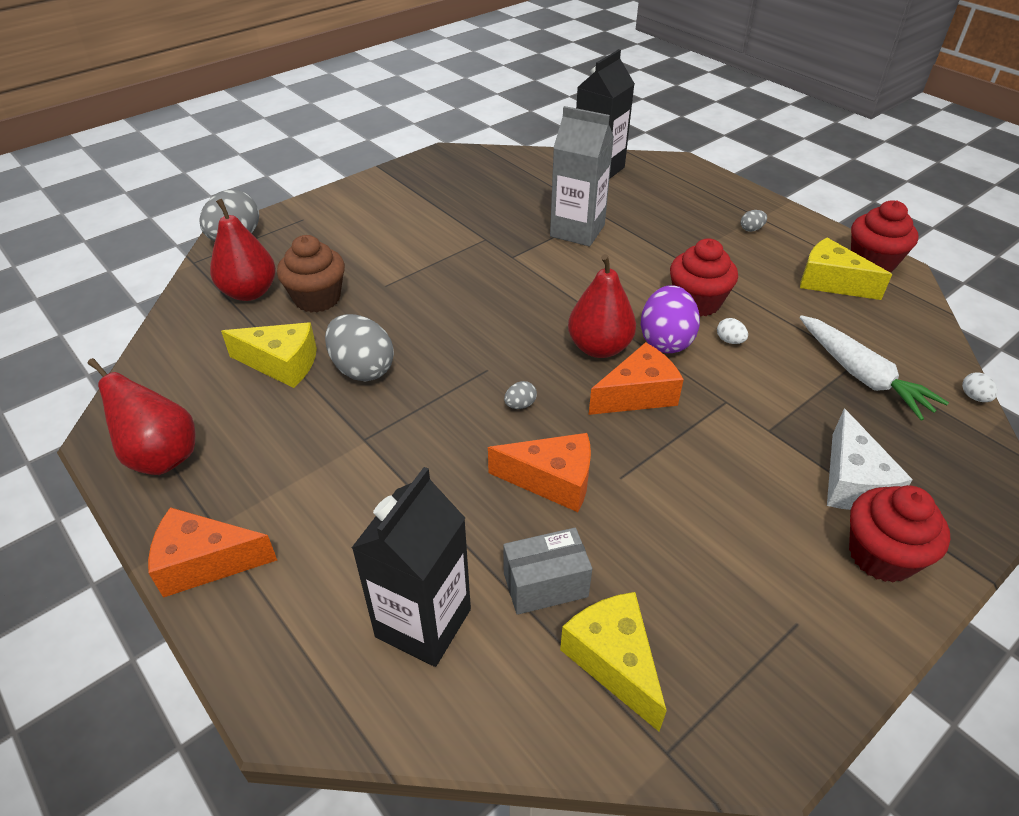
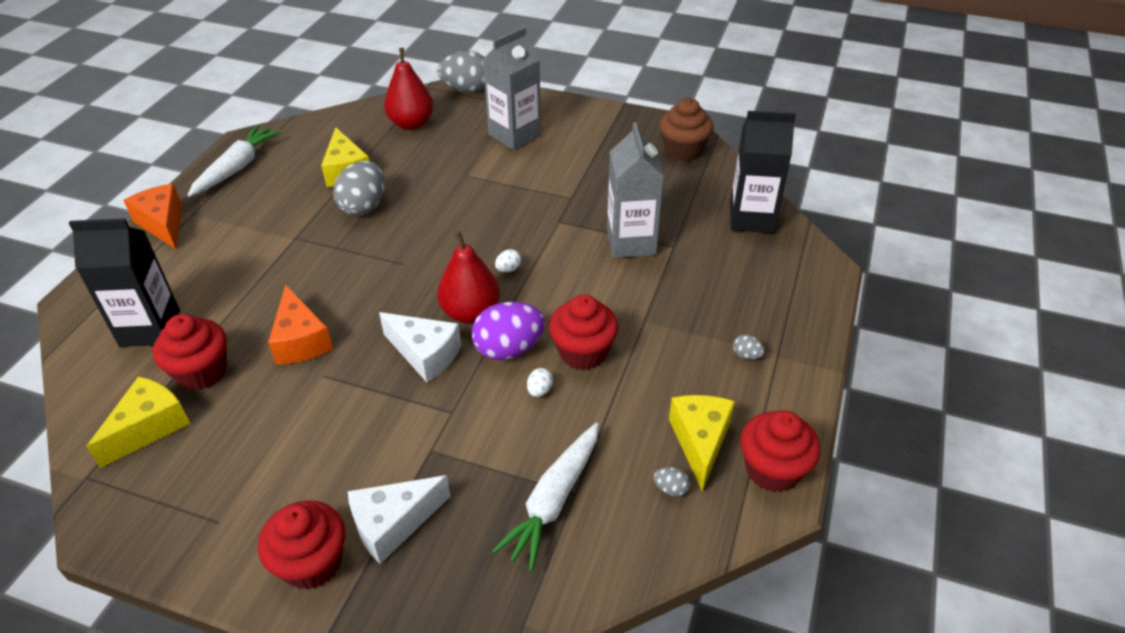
camera: 60 degrees right, 0 degrees up
(161, 456) = (237, 168): red pear -> white carrot
(317, 298) = (426, 153): brown cupcake -> brown cupcake (683, 150)
(354, 236) = (515, 135): none -> grey carton
(520, 405) = (372, 295): grey egg -> grey egg (670, 489)
(545, 585) = (201, 372): grey box -> red cupcake
(637, 394) = (425, 354): orange cheese -> white cheese
(974, 397) = (581, 605): white egg -> white egg (508, 269)

